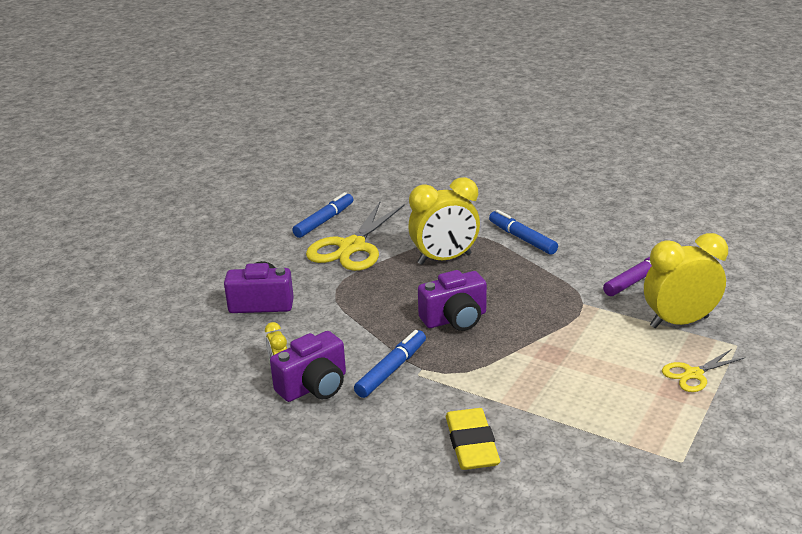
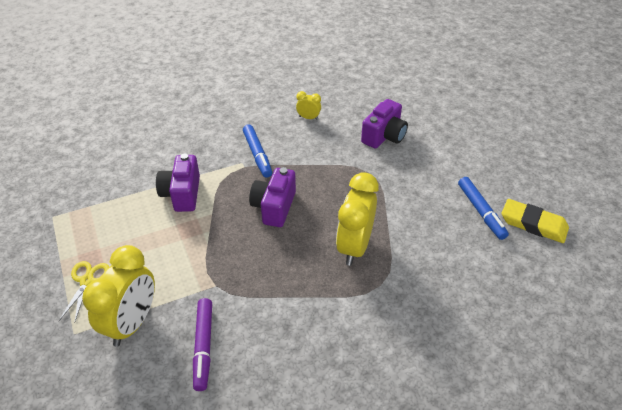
camera: 125 degrees right, 15 degrees up
(314, 386) = (277, 122): purple camera -> purple camera (182, 194)
(352, 247) = (421, 206): yellow scissors -> none
(471, 444) = (167, 151): yellow eraser -> yellow eraser (533, 224)
(522, 238) = (340, 317): blue marker -> none

